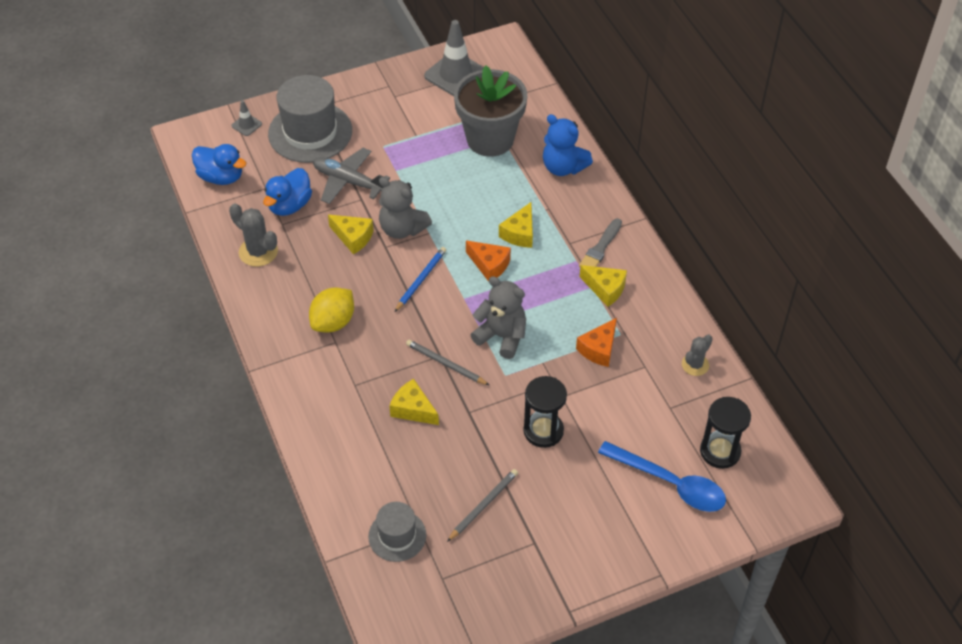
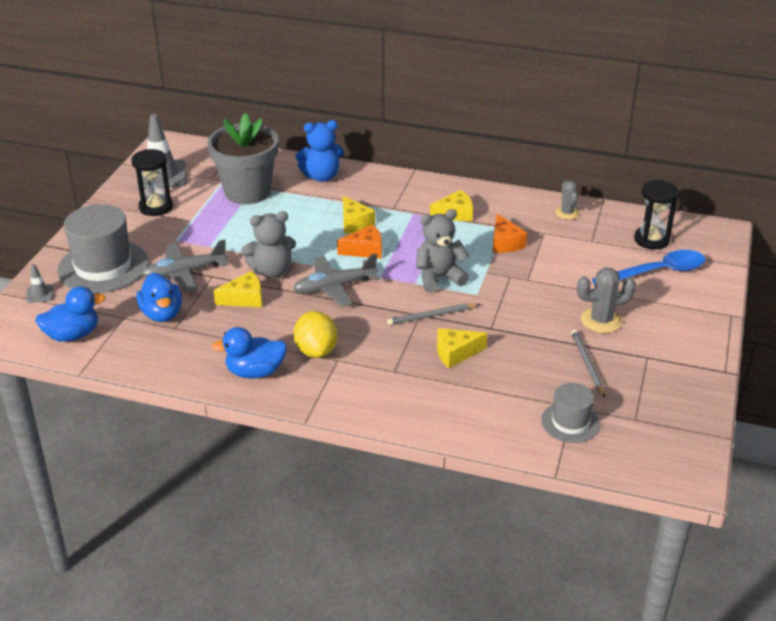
camera: 50 degrees left, 15 degrees down
(258, 252) = (185, 354): grey cactus -> grey cactus (601, 320)
(276, 304) = (255, 372): none -> blue duck
(421, 280) = (334, 287): blue pencil -> grey plane
(543, 431) = (549, 302): black hourglass -> black hourglass (156, 207)
(600, 247) = (416, 198): grey brush -> none

